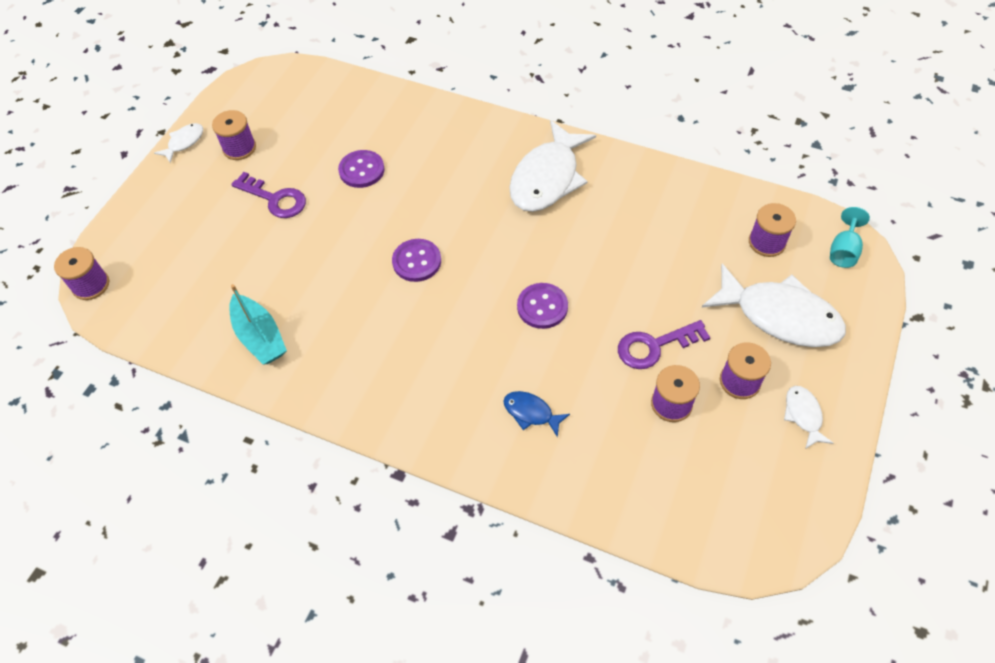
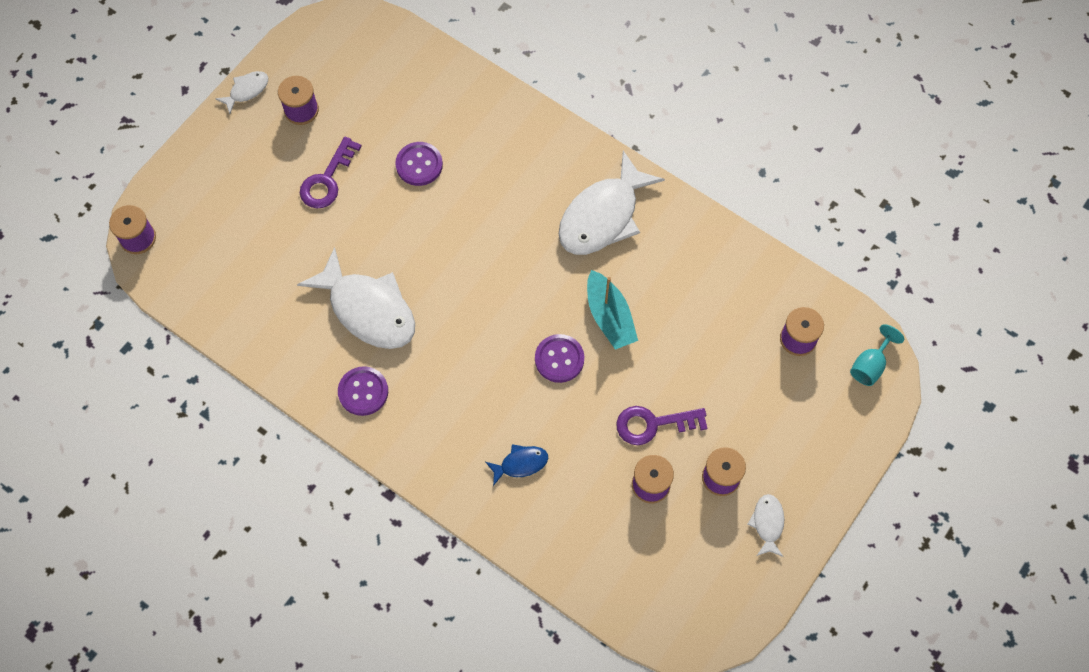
camera: 10 degrees right, 10 degrees up
(260, 337) = (288, 330): turquoise boat -> turquoise boat (609, 317)
(275, 199) = (327, 180): purple key -> purple key turned 75 degrees clockwise
(417, 261) = (451, 282): purple button -> purple button (363, 391)
(531, 413) = (520, 464): blue fish -> blue fish turned 120 degrees clockwise
(779, 316) = (782, 420): white fish -> white fish (368, 309)

